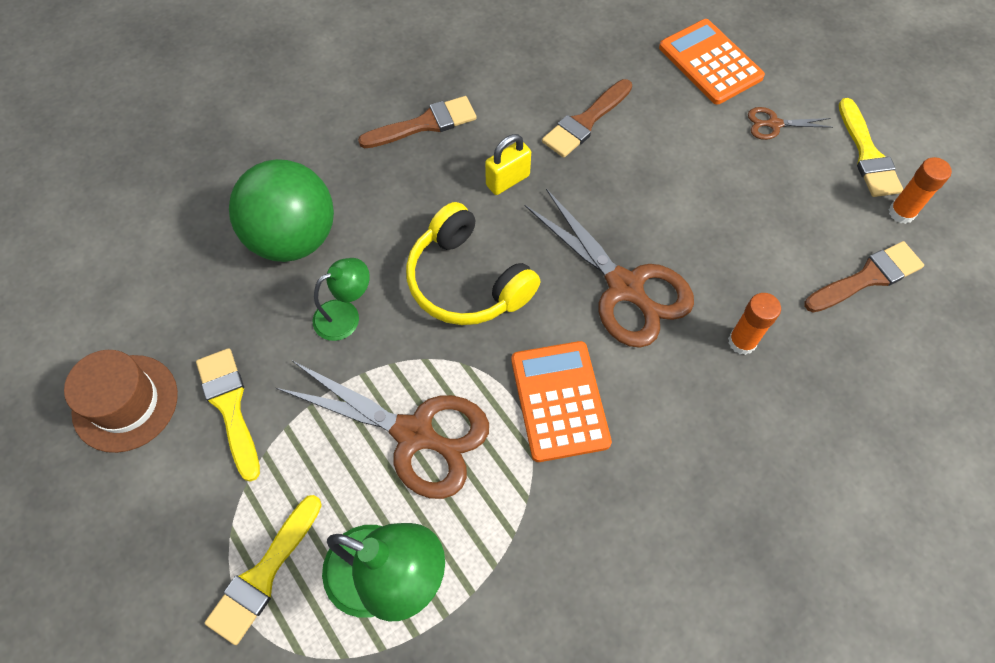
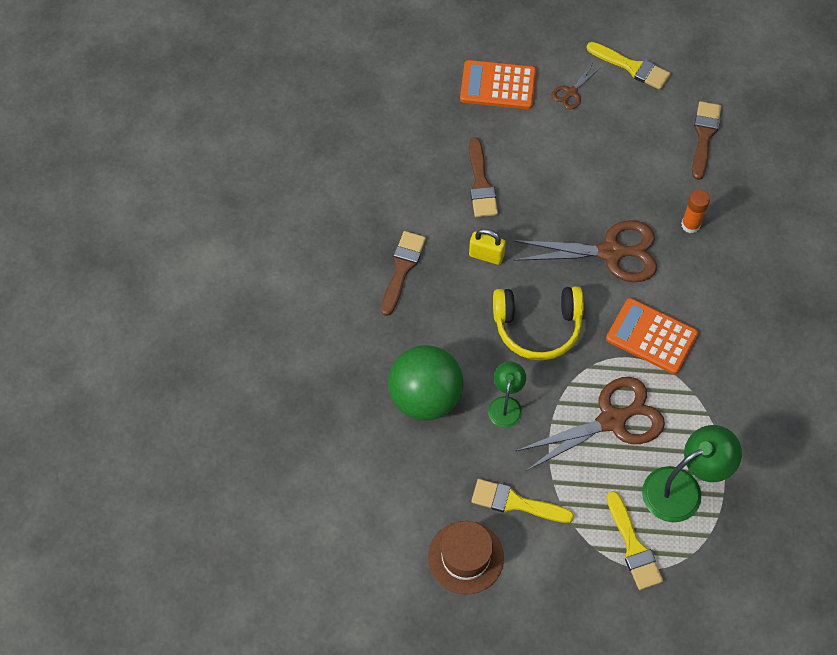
camera: 50 degrees left, 0 degrees up
(507, 180) = (486, 255): yellow padlock -> yellow padlock turned 75 degrees counterclockwise
(901, 212) = (681, 85): orange glue stick -> none

